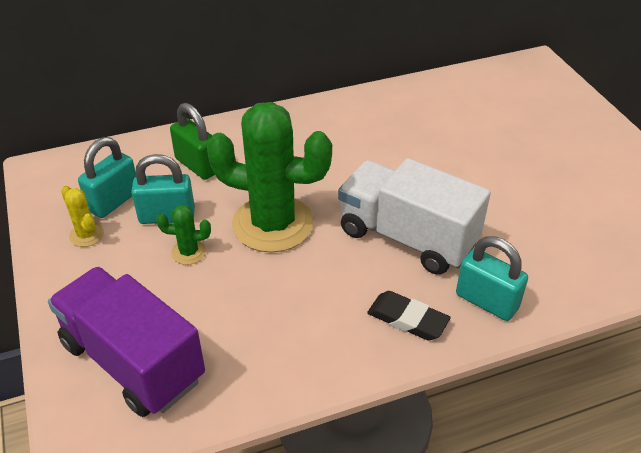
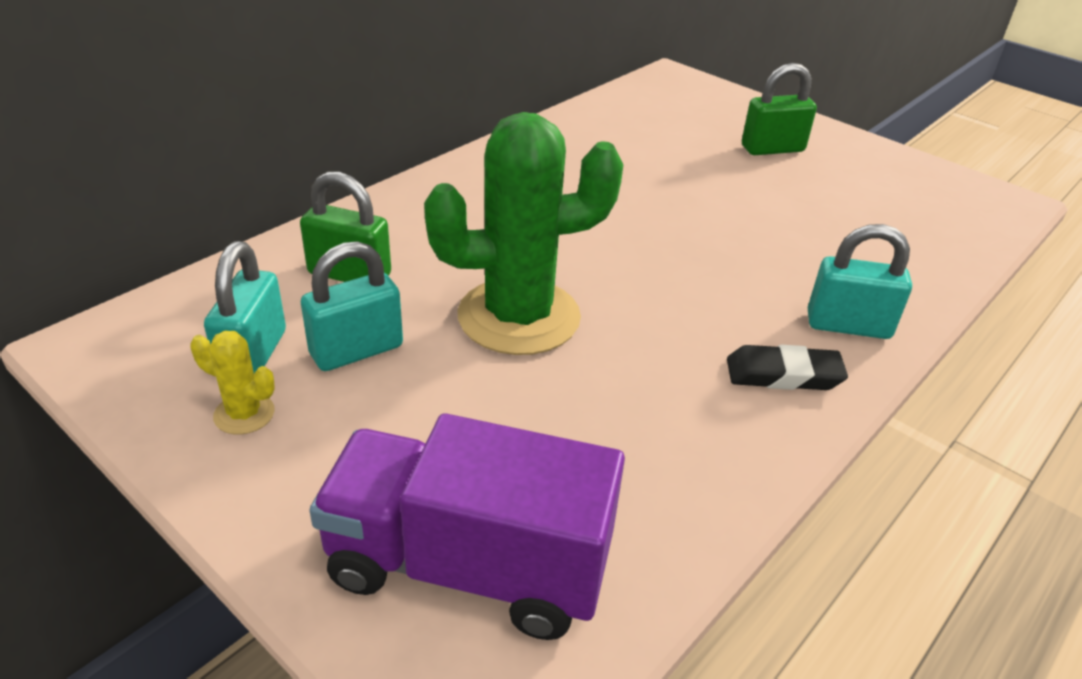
camera: 30 degrees left, 5 degrees down
(189, 252) = (429, 387): green cactus -> none
(407, 237) = (698, 284): white truck -> none
(561, 146) = (772, 149): none -> green padlock

